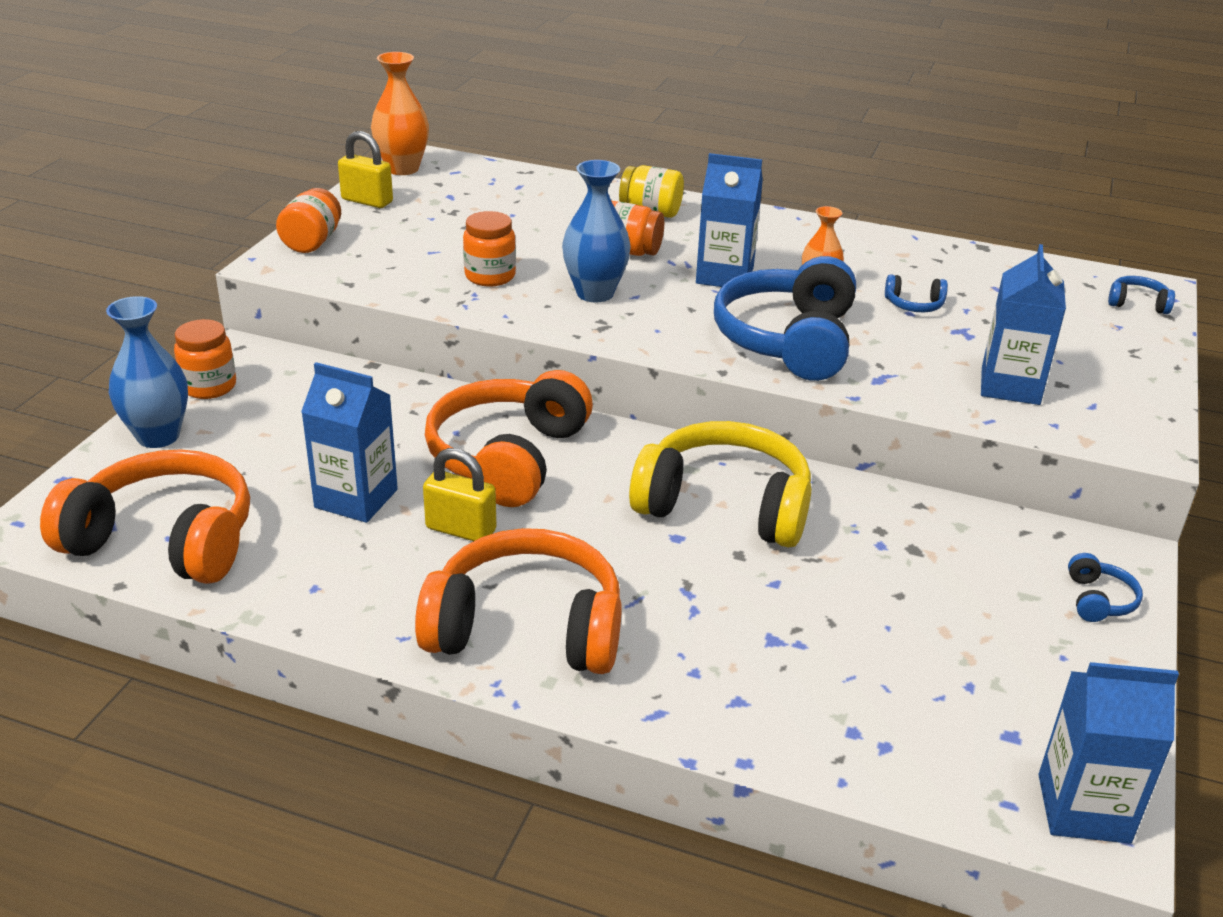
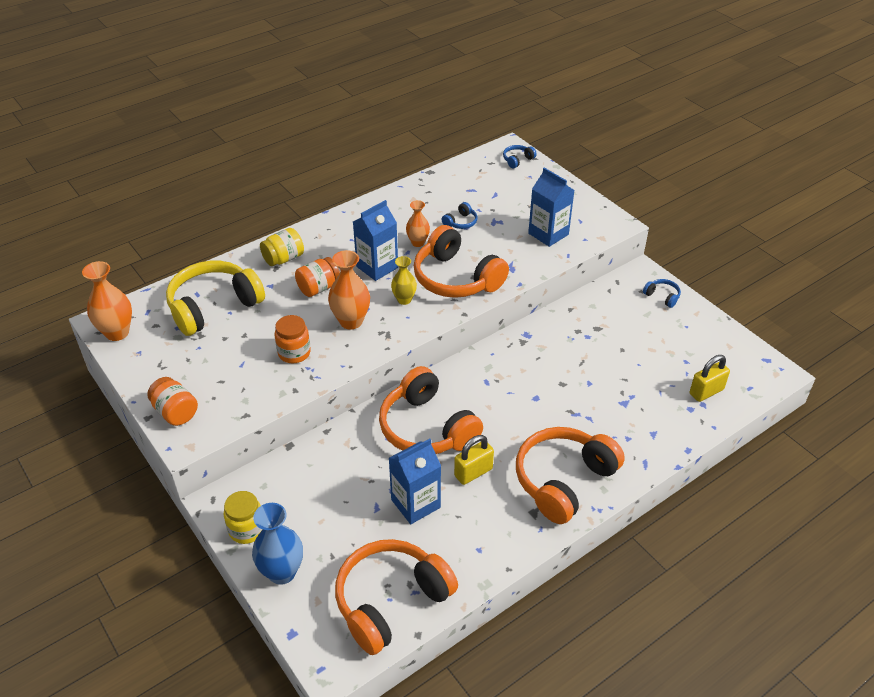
camera: 55 degrees left, 10 degrees up
(209, 386) = (247, 529): orange jar -> yellow jar
(367, 201) = (145, 366): yellow padlock -> yellow padlock (706, 392)
(595, 293) = (351, 321): blue vase -> orange vase
(688, 316) = (404, 300): none -> yellow vase
(724, 506) = (525, 370): yellow headphones -> yellow headphones (214, 306)
(788, 340) = (456, 278): blue headphones -> orange headphones
(1083, 808) = (762, 370): blue carton -> none

